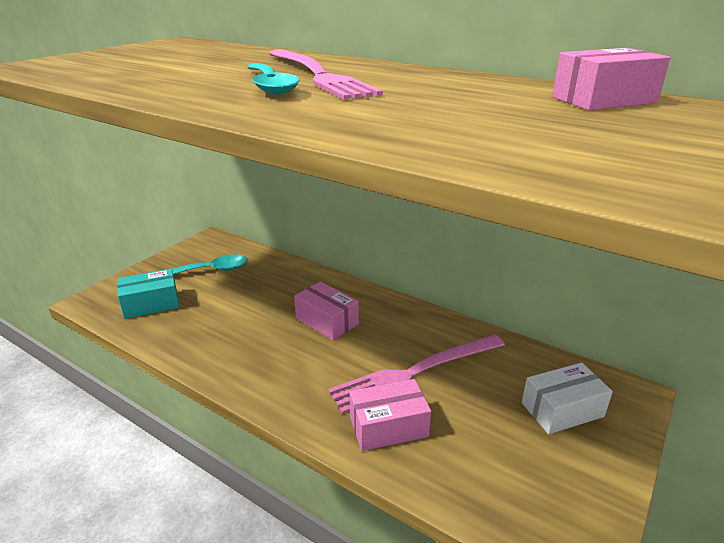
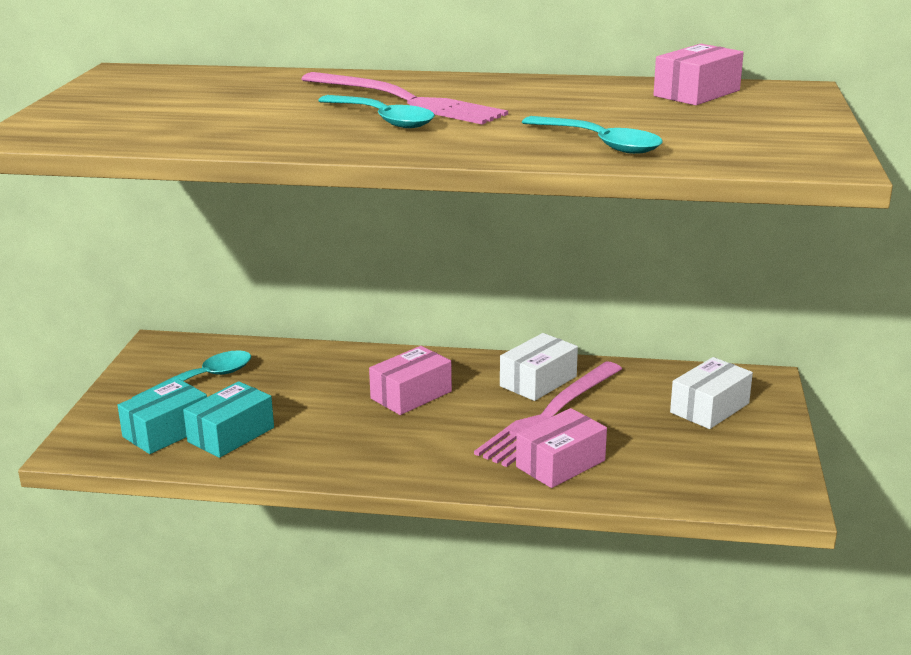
camera: 25 degrees left, 5 degrees down
(184, 318) = (231, 434): none -> turquoise box
(327, 321) = (411, 395): pink box -> pink box turned 60 degrees counterclockwise
(426, 132) = (600, 143): none -> turquoise spoon
(429, 336) = (538, 381): none -> white box

